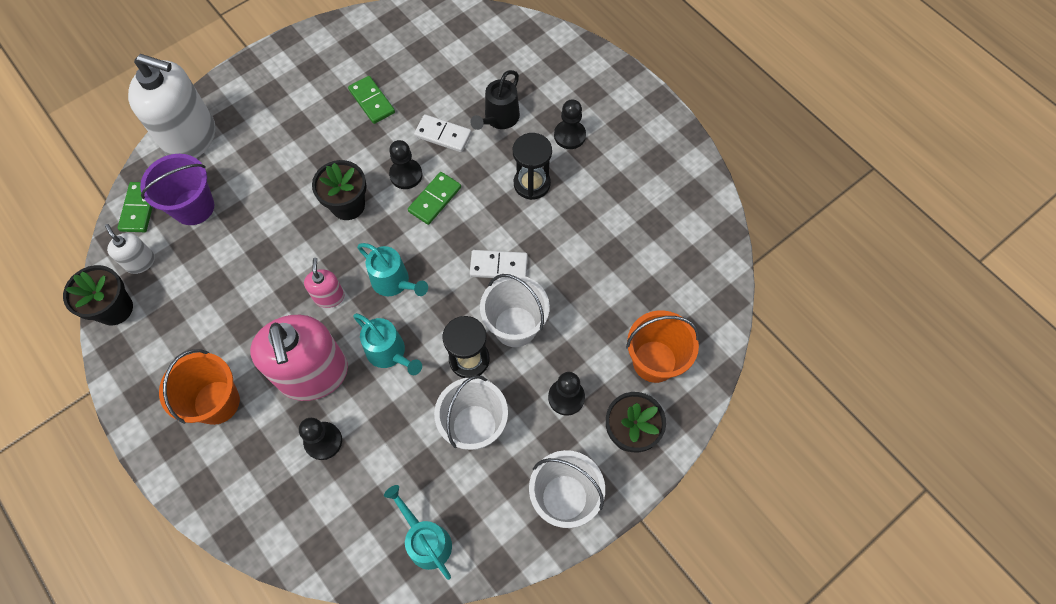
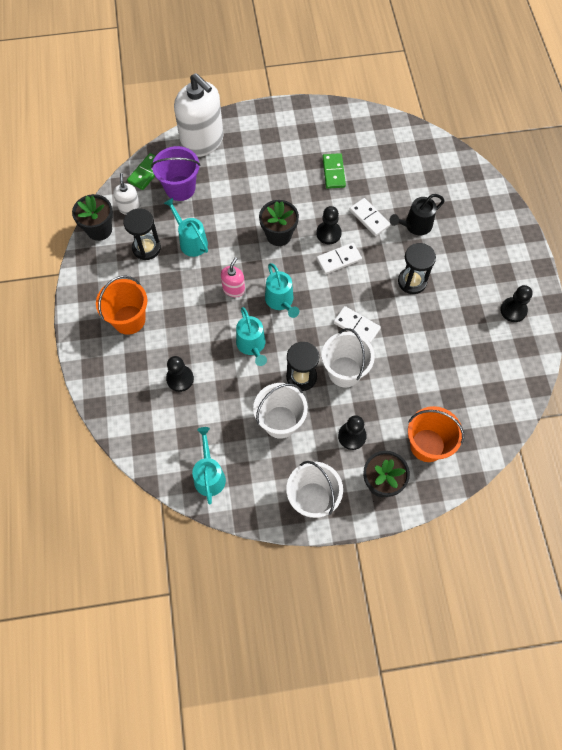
camera: 30 degrees right, 0 degrees up
(190, 301) = (146, 248): none -> black hourglass
(243, 265) = (191, 241): none -> turquoise watering can
(313, 374) = (197, 333): pink soap dispenser -> none
(434, 199) = (338, 259): green domino -> white domino
(569, 135) = (459, 261): black pawn -> black pawn (513, 310)

